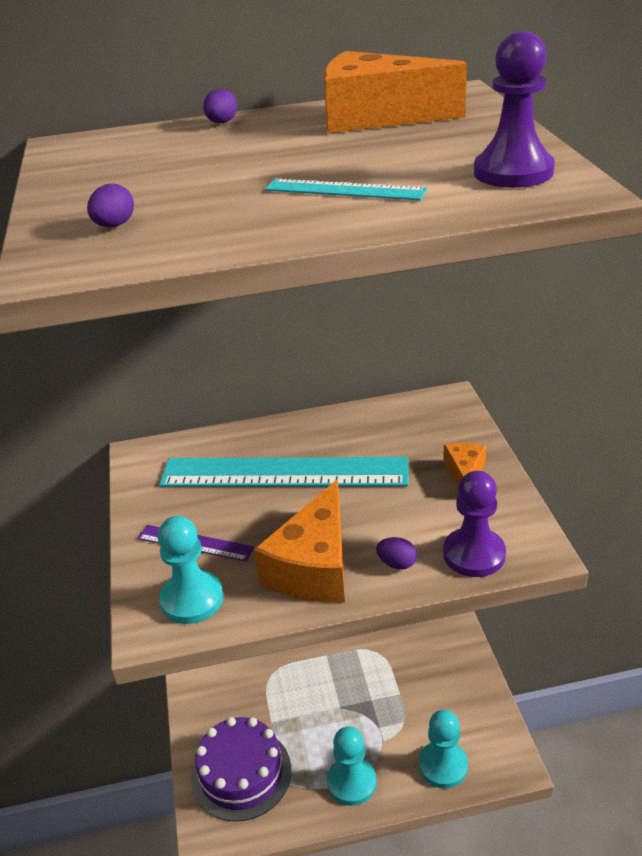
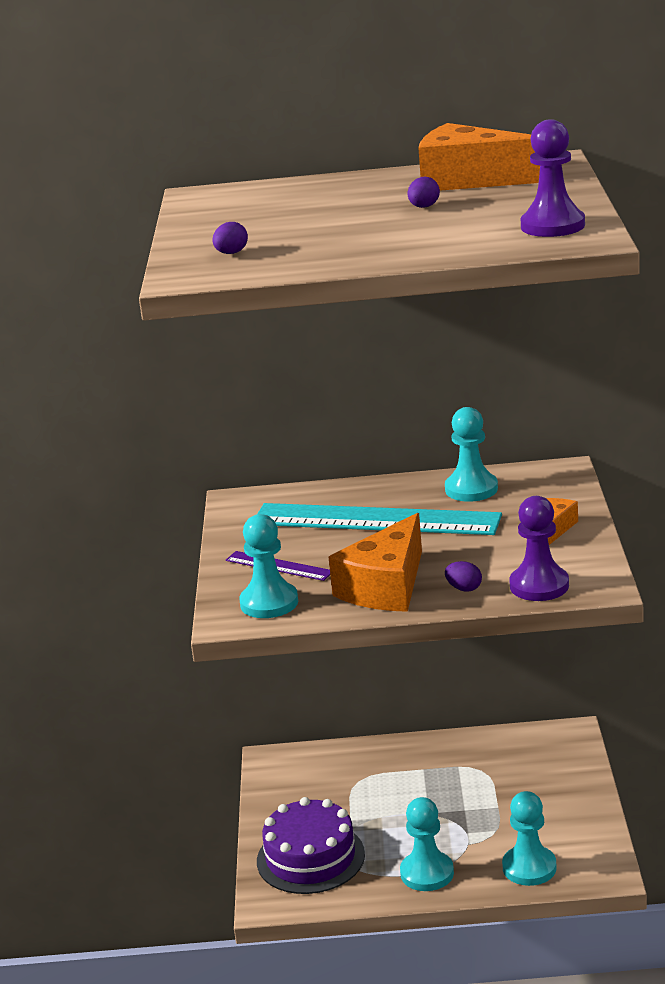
camera: 10 degrees right, 10 degrees down
(222, 123) = (334, 180): purple egg -> purple egg (424, 207)
(344, 190) = (414, 235): turquoise ruler -> none
(369, 428) = (471, 489): none -> turquoise pawn

